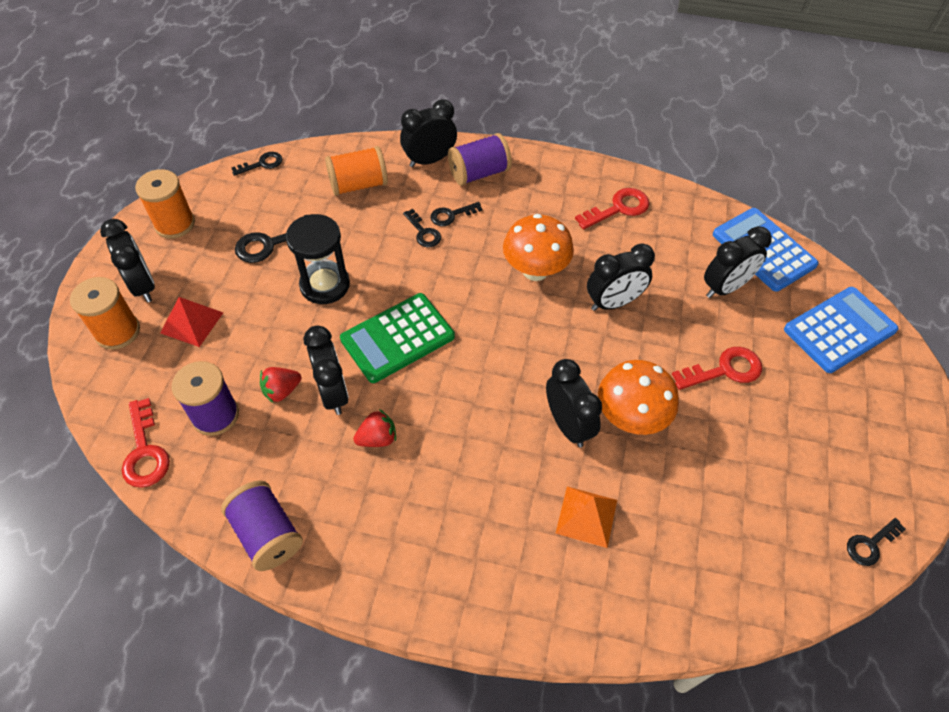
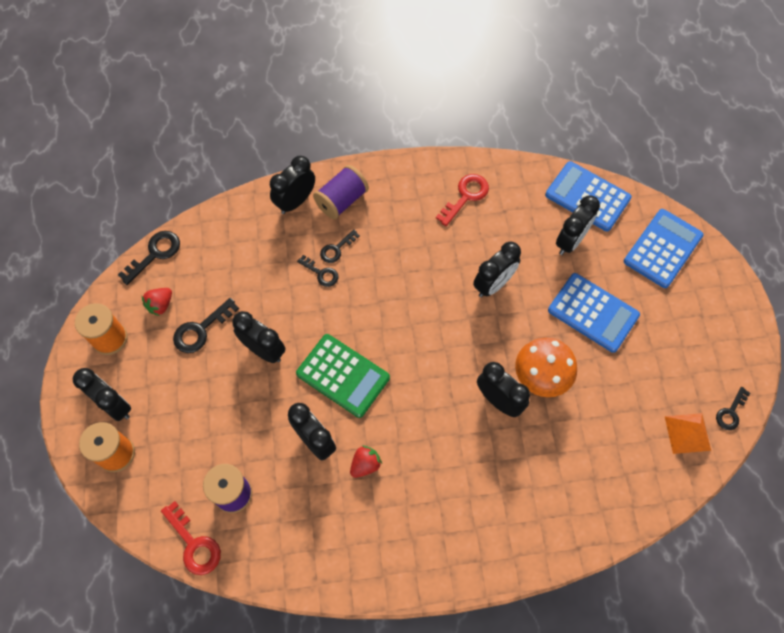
camera: 20 degrees left, 10 degrees up
(191, 322) = (173, 423): red pyramid -> none
(262, 164) = (155, 254): black key -> black key, size x1.53
(267, 534) = (319, 570): purple spool -> none
(282, 391) = (274, 454): red strawberry -> red strawberry (160, 305)
(325, 285) = (264, 350): black hourglass -> black clock
(358, 185) = (247, 246): orange spool -> none
(397, 338) = (343, 376): green calculator -> green calculator turned 90 degrees counterclockwise
(535, 270) = (423, 277): orange mushroom -> none
(586, 516) = (538, 466): orange pyramid -> orange pyramid (687, 433)
(724, 370) = (593, 313): red key -> blue calculator

